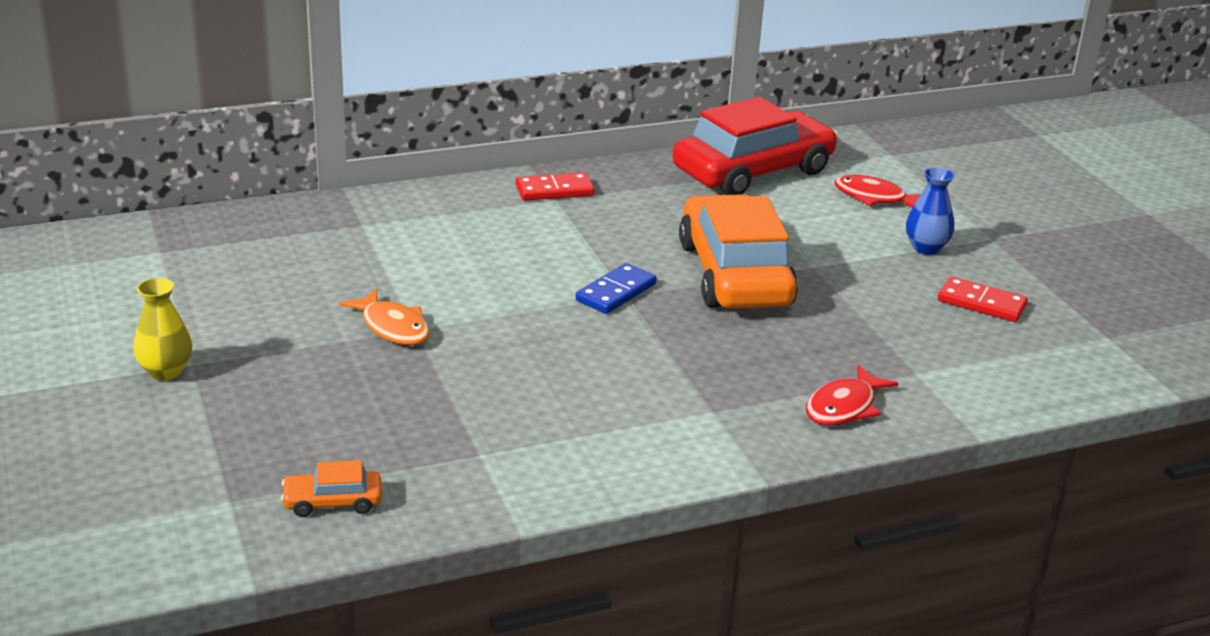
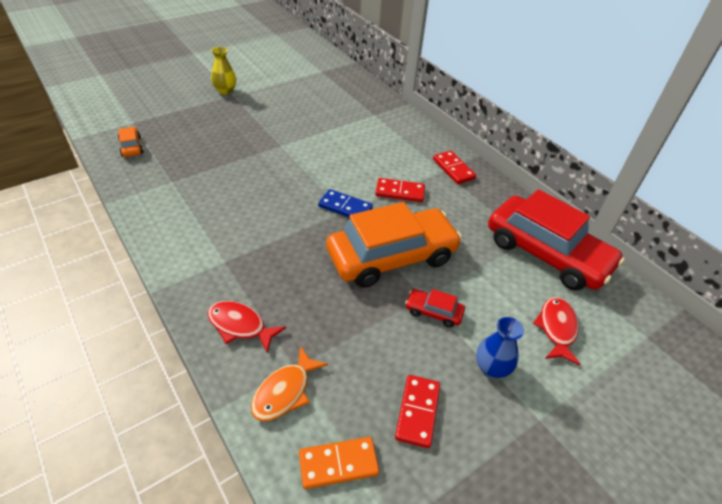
camera: 75 degrees right, 15 degrees up
(393, 327) = (279, 139): orange fish -> orange fish (285, 391)
(594, 242) = (400, 192): none -> red domino
(839, 265) = (433, 312): none -> red car
(1044, 361) = (338, 463): none -> orange domino

